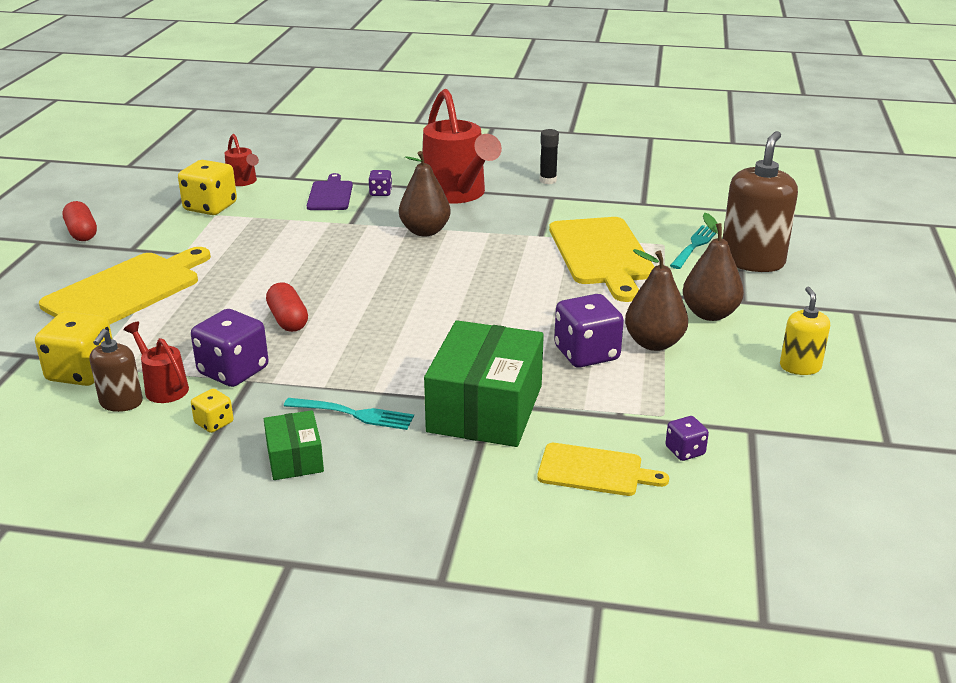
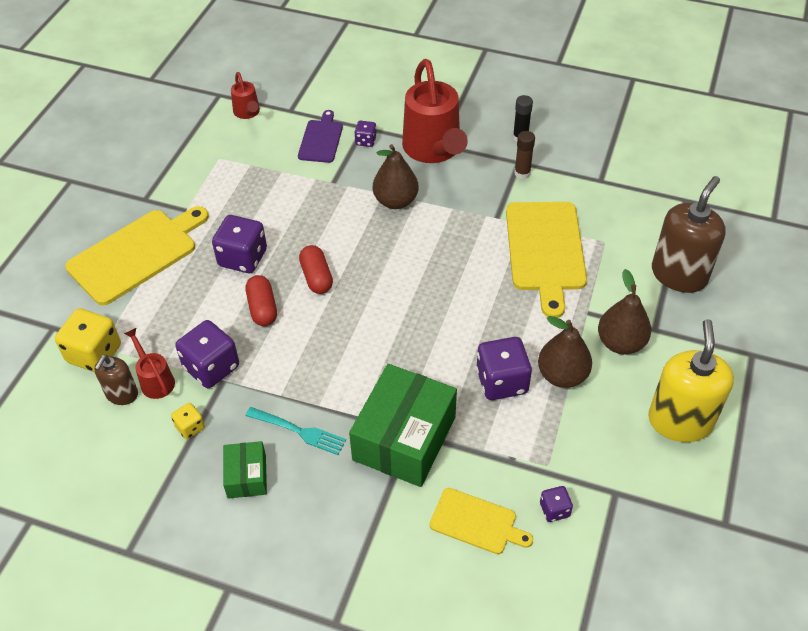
camera: 10 degrees right, 20 degrees up
(82, 233) = (105, 172): red capsule -> red capsule (316, 277)
(210, 207) = (215, 147): yellow dice -> none
(257, 284) = (243, 258): none -> purple dice
(558, 204) = (522, 173): none -> brown glue stick
(695, 246) = (632, 247): turquoise fork -> none
(800, 367) = (680, 421): yellow soap dispenser -> yellow soap dispenser, size x1.84

